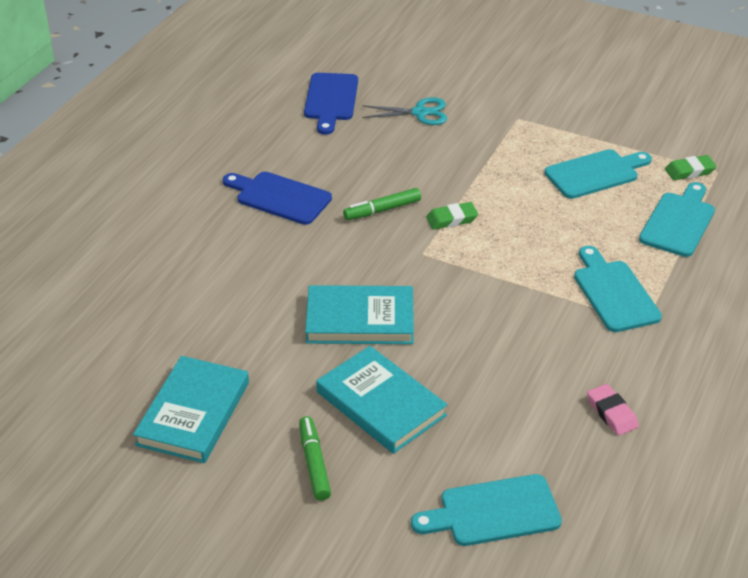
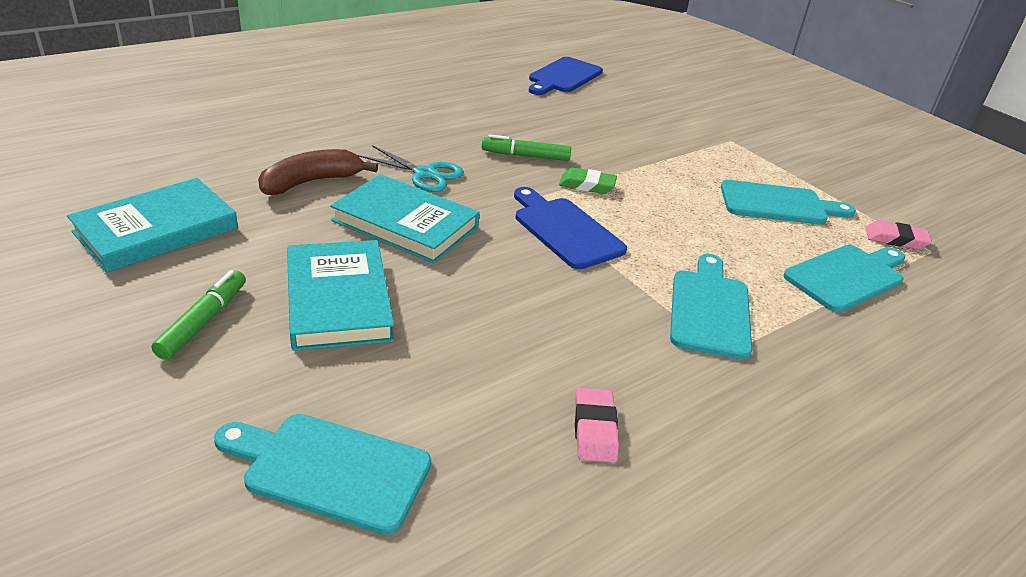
camera: 25 degrees right, 5 degrees down
(252, 315) = (311, 182): none -> brown banana
(279, 197) = (443, 117): blue cutting board -> blue cutting board (565, 230)
(420, 113) = (636, 108): turquoise scissors -> turquoise scissors (425, 174)
(689, 171) = (895, 239): green eraser -> pink eraser

